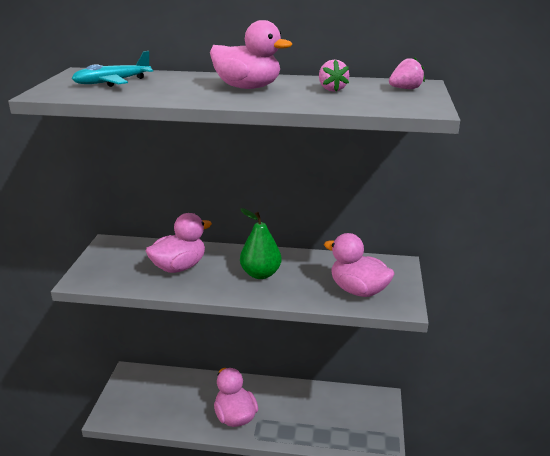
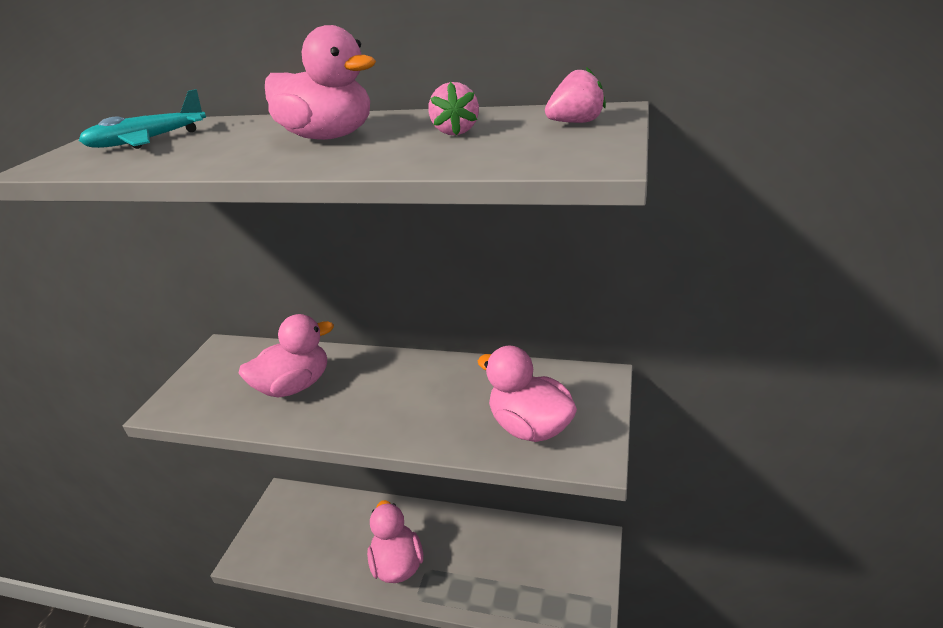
camera: 10 degrees right, 5 degrees up
(260, 274) = (399, 397): green pear -> none

